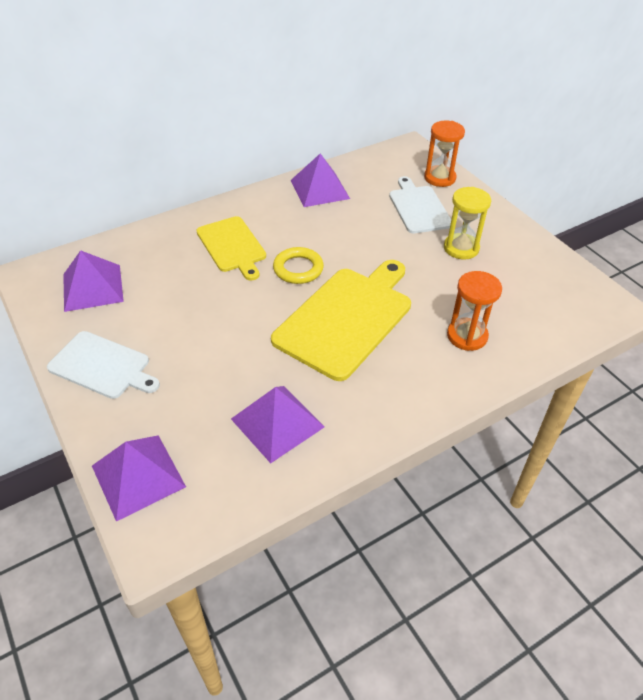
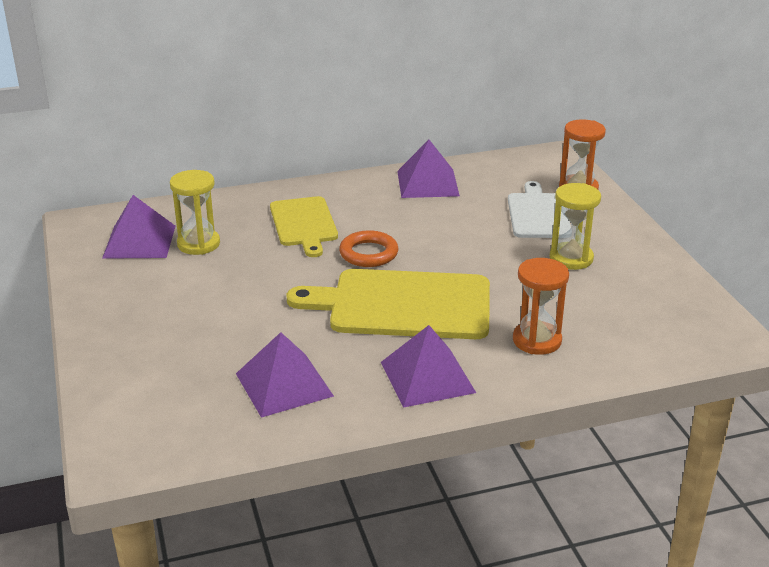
camera: 15 degrees right, 15 degrees down
(102, 366) = (122, 309): white cutting board -> none
(138, 476) = (120, 405): purple pyramid -> purple pyramid (427, 377)
(147, 282) = (198, 244): none -> yellow hourglass
(298, 269) = (368, 253): yellow ring -> orange ring
(346, 318) = (403, 305): yellow cutting board -> yellow cutting board turned 135 degrees counterclockwise

